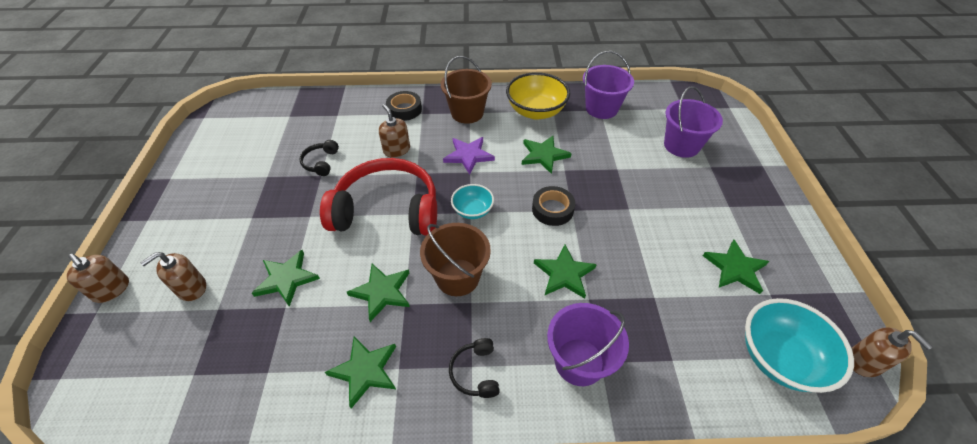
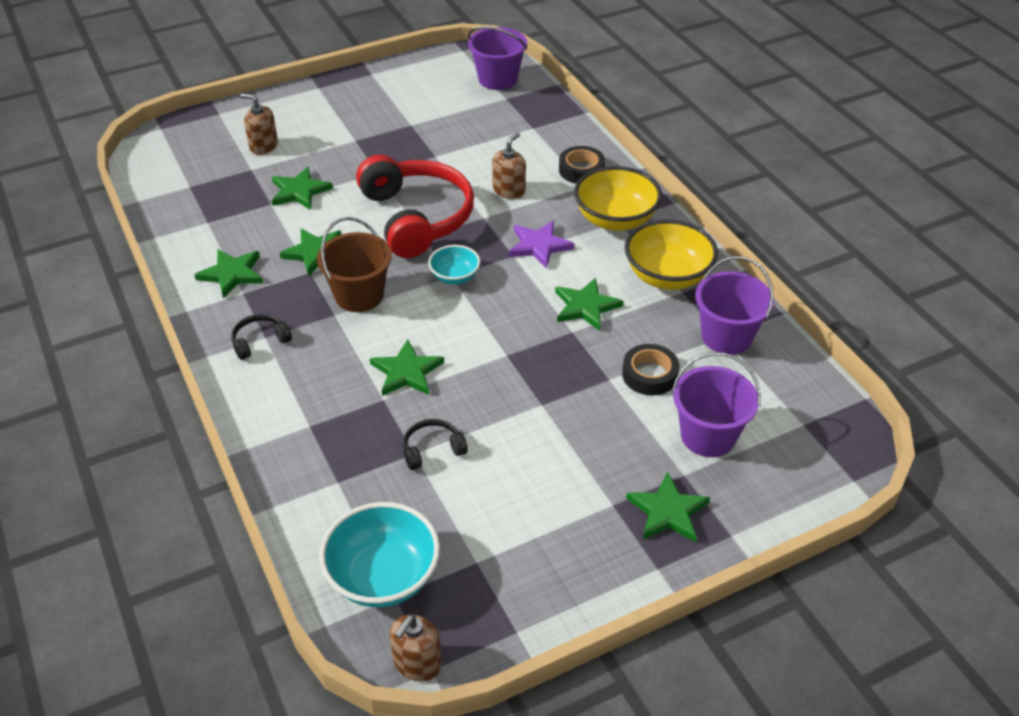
camera: 65 degrees right, 5 degrees down
(111, 289) = (242, 109): brown soap dispenser -> none
(321, 162) = (453, 148): black headphones -> black headphones (432, 450)
(467, 113) = (615, 220): brown bucket -> yellow bowl
(552, 209) = (497, 338): black tape -> black tape (649, 375)
(579, 362) = (303, 409): purple bucket -> purple bucket (498, 79)
(735, 268) = (500, 522): green star -> green star (667, 511)

